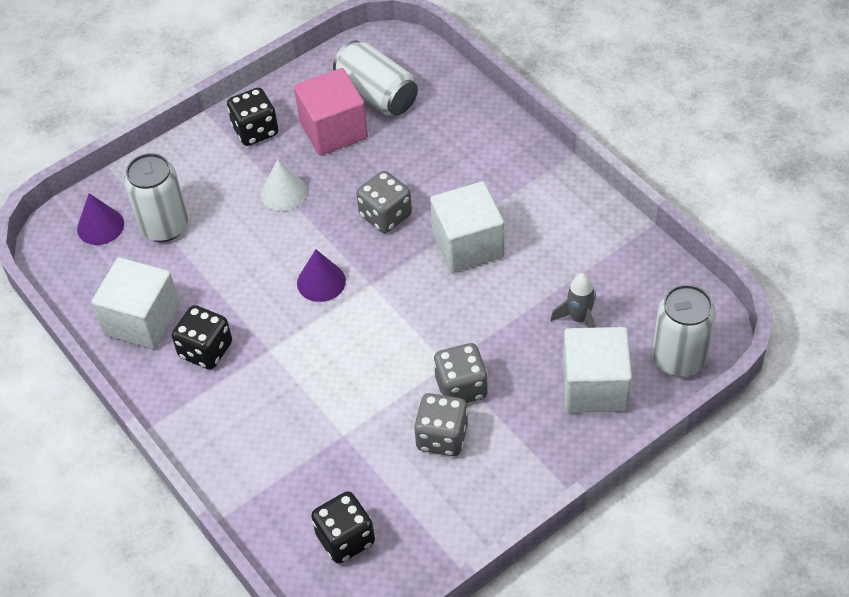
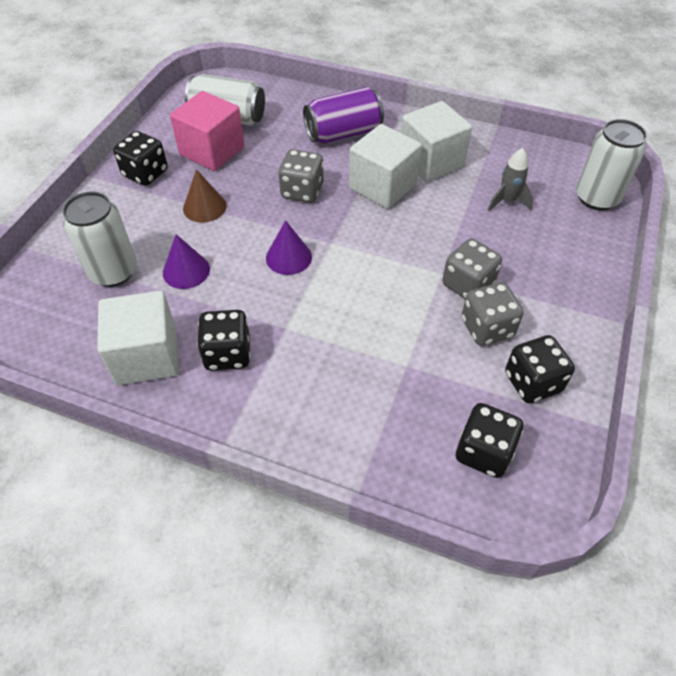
camera: 35 degrees left, 0 degrees up
(100, 226) = (49, 296): purple cone -> purple cone (186, 271)
(284, 193) = (204, 207): white cone -> brown cone
(438, 505) = (532, 382): none -> black dice
(478, 163) = (343, 133): none -> purple can
(594, 386) = (561, 240): white cube -> white cube (431, 161)

